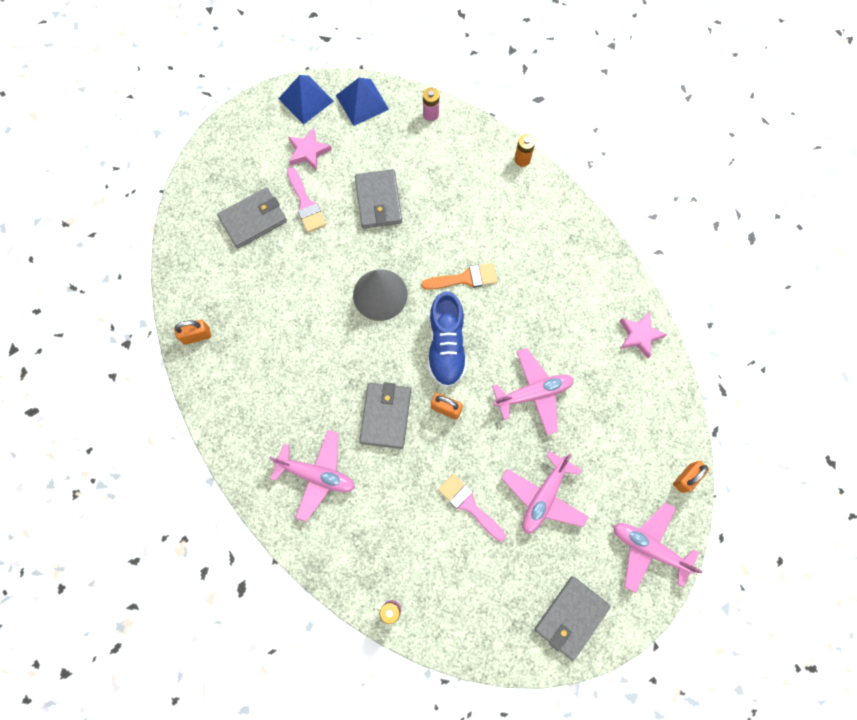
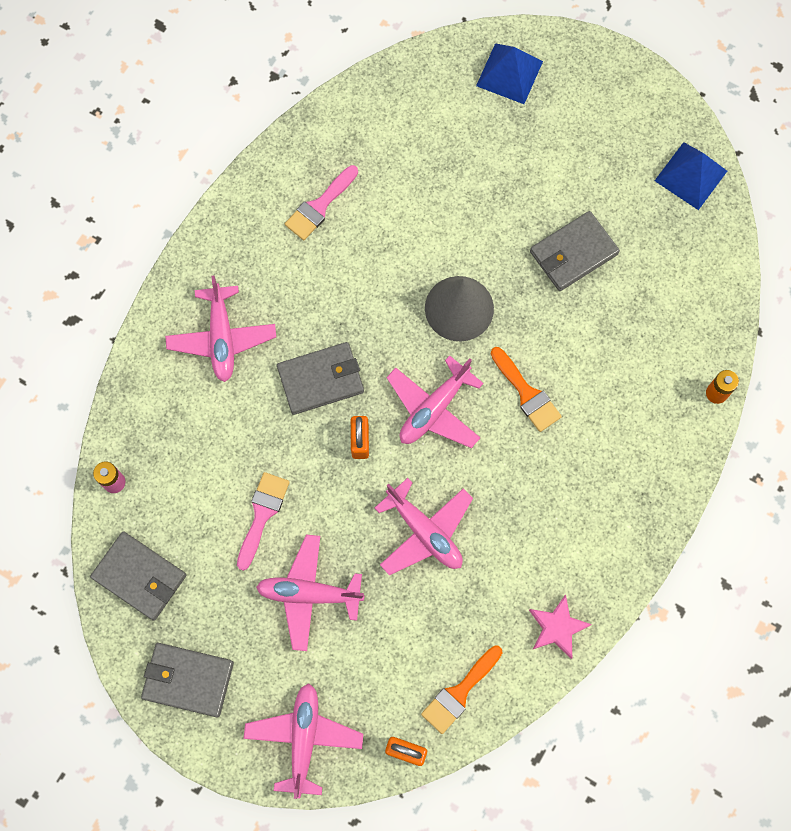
camera: 65 degrees right, 0 degrees up
(197, 336) = (316, 140): orange padlock -> none
(253, 219) = (479, 130): grey wallet -> grey wallet (140, 577)
(306, 99) = (659, 112): blue pyramid -> blue pyramid (509, 73)
(306, 204) = (527, 176): pink brush -> pink brush (319, 206)
(308, 151) = (594, 147): pink star -> none
(430, 114) = (718, 260): pink battery -> none
(446, 346) = (434, 409): blue shoe -> pink plane
(658, 422) = (459, 692): none -> orange brush

